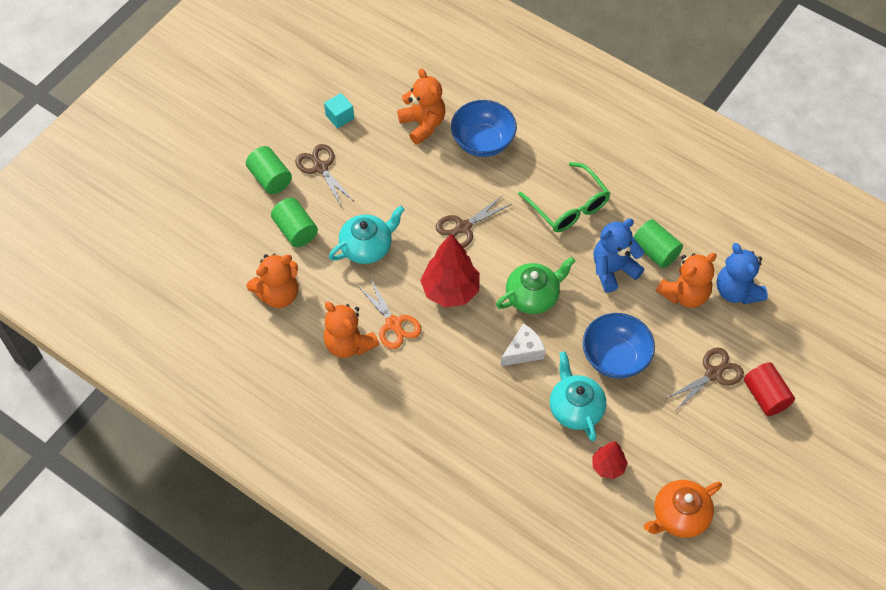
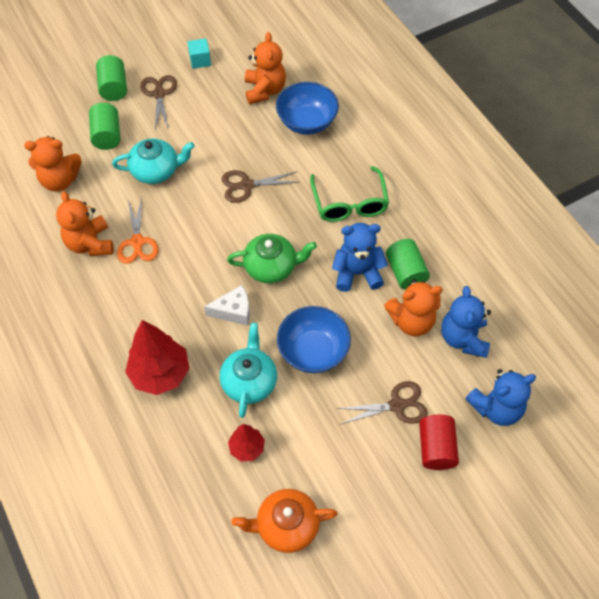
camera: 25 degrees right, 0 degrees up
(450, 291) = (202, 234): red tree -> red tree (160, 374)
(796, 340) = (496, 408): none -> blue teddy bear

